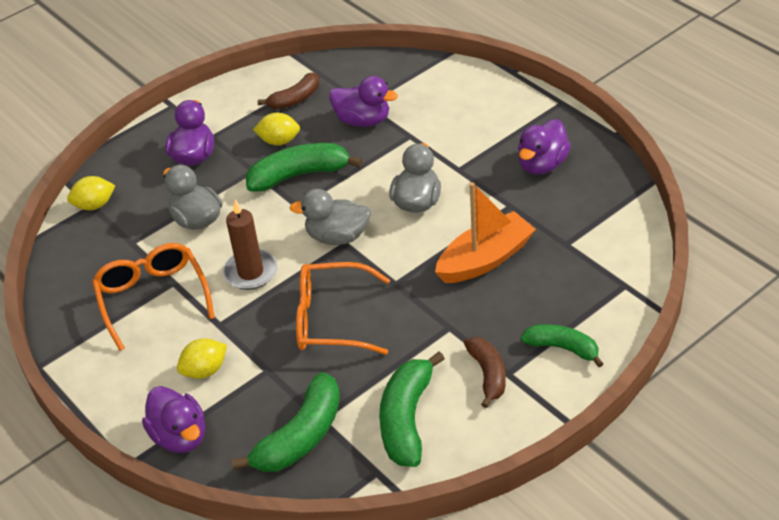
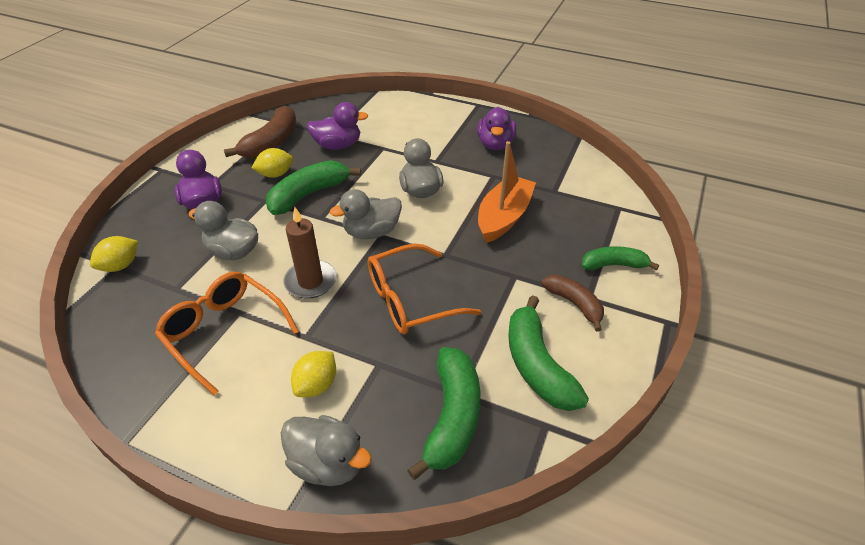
camera: 30 degrees left, 0 degrees up
(180, 436) = (328, 463): purple duck -> grey duck
(295, 99) = (271, 143): brown banana -> brown banana, size x1.57

